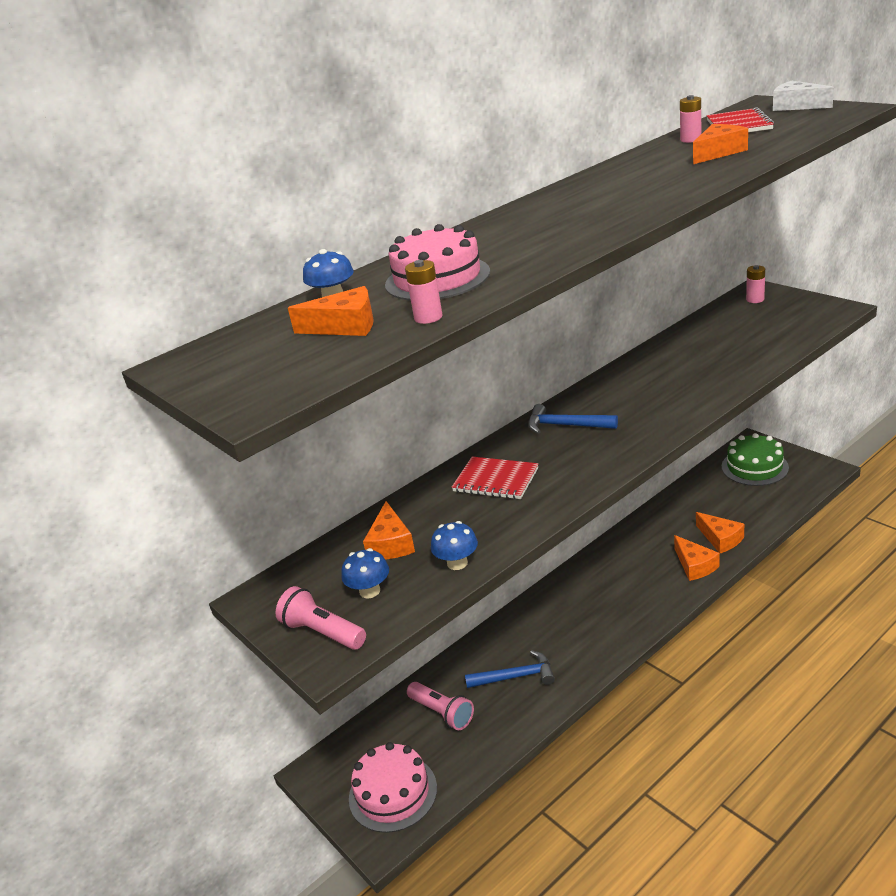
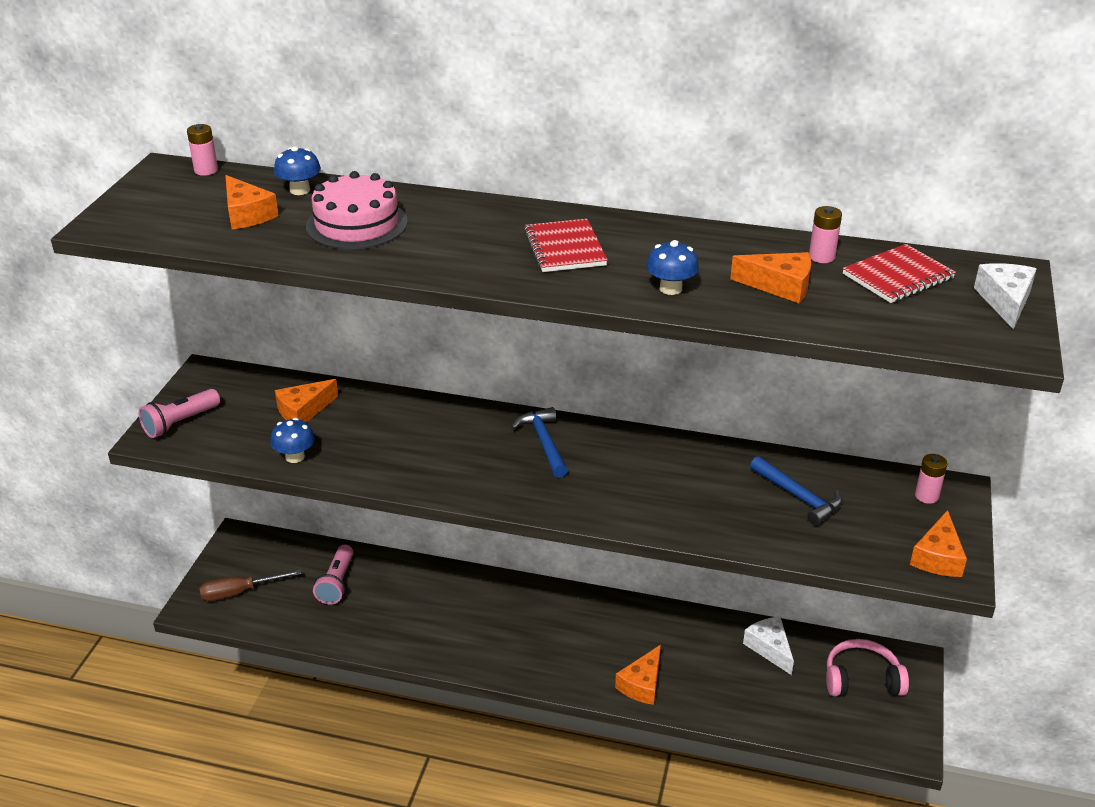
camera: 50 degrees right, 5 degrees up
(323, 632) = (180, 423): pink flashlight -> pink flashlight turned 135 degrees counterclockwise
(370, 591) = (238, 425): blue mushroom -> blue mushroom (670, 288)
(393, 793) = (239, 592): pink cake -> brown screwdriver
(428, 317) = (272, 246): pink battery -> pink battery (206, 170)
(495, 480) = (426, 433): red notebook -> red notebook (564, 248)
(516, 676) = (405, 612): blue hammer -> blue hammer (799, 497)
(700, 495) = (769, 648): none -> white cheese
(720, 539) = (702, 691): orange cheese -> orange cheese (937, 557)
(754, 467) = (861, 679): green cake -> pink headphones

